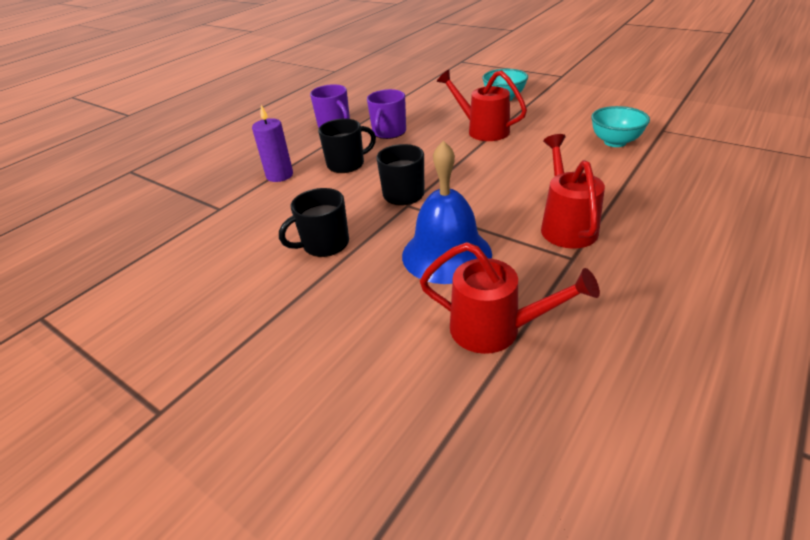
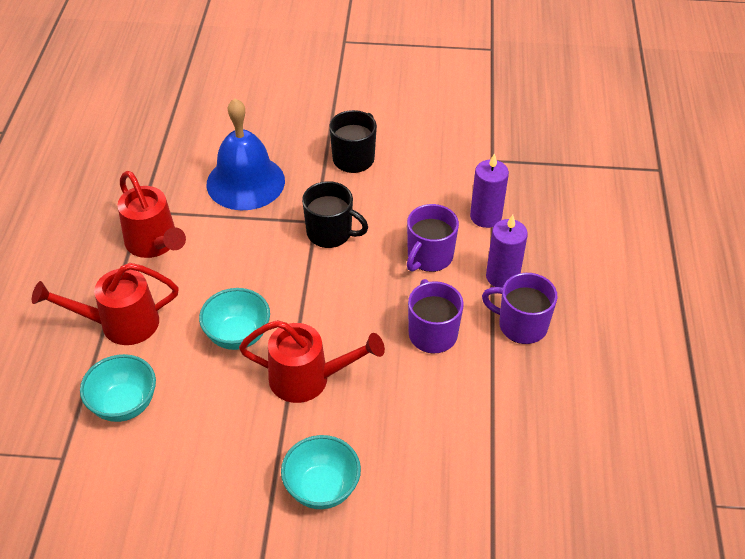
camera: 145 degrees right, 10 degrees up
(315, 145) = (502, 277): none -> purple candle
(347, 164) = (429, 257): black mug -> purple mug
(496, 330) = (180, 139): red watering can -> red watering can (120, 324)
(518, 156) = (238, 335): none -> turquoise bowl

